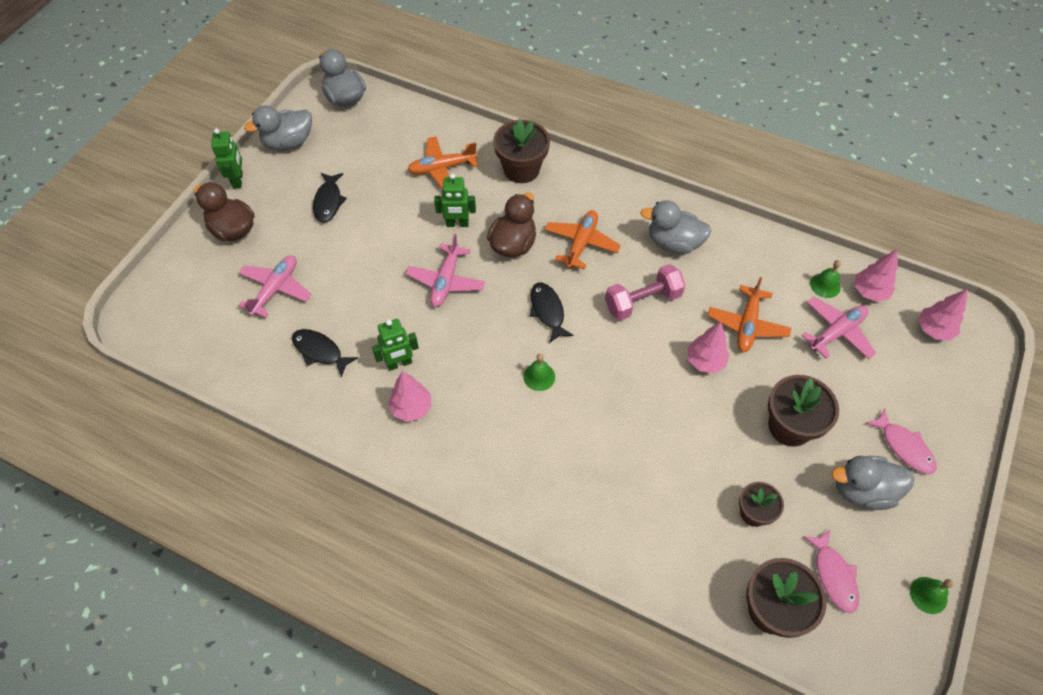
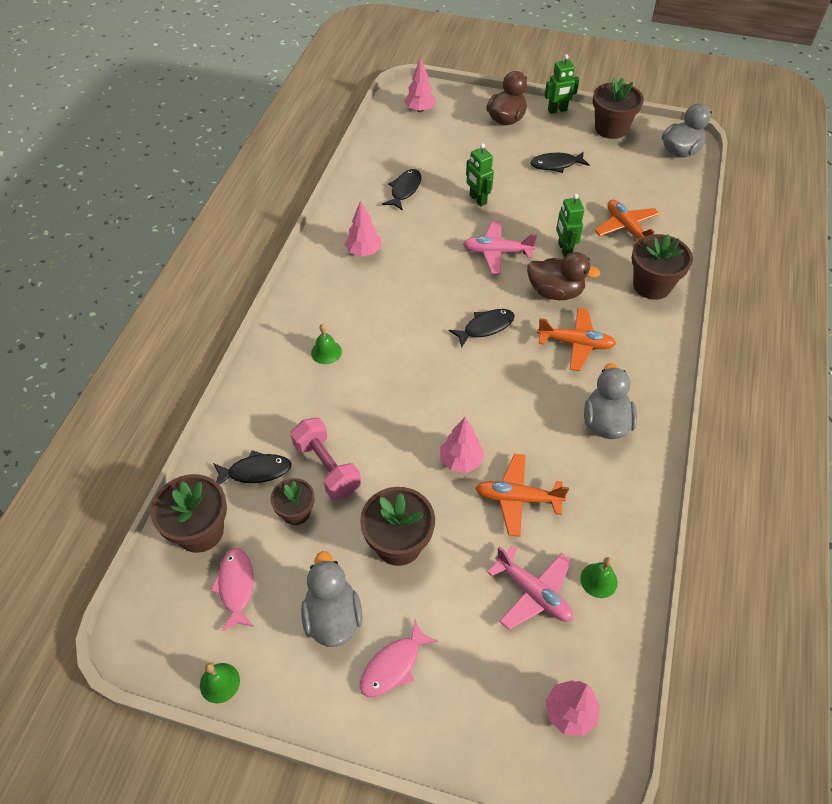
camera: 80 degrees right, 5 degrees down
(275, 289) = (456, 154): pink plane -> none
(288, 142) = (611, 128): grey duck -> brown flower pot
(399, 363) = (404, 237): green robot -> green robot (477, 199)
(539, 376) = (412, 330): green bell -> green bell (326, 352)
(642, 301) = (519, 401): pink dumbbell -> pink dumbbell (327, 468)
(704, 549) = (256, 471): none -> black fish
(834, 575) = (236, 587): pink fish -> pink fish turned 105 degrees clockwise
(869, 292) = (605, 633): pink tree -> pink tree (420, 110)

